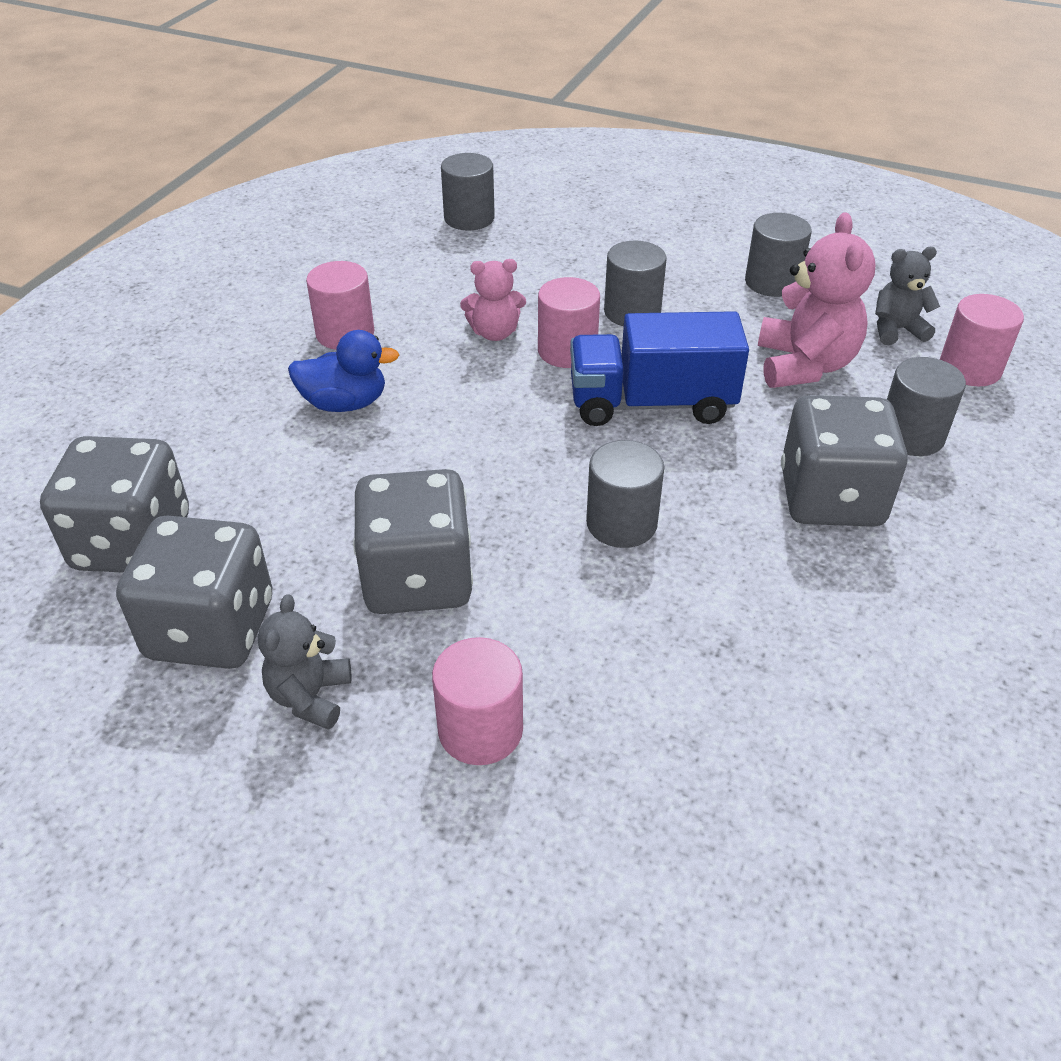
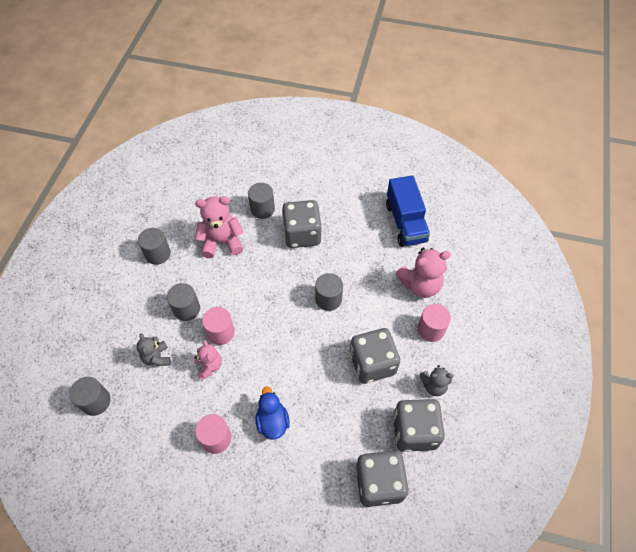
camera: 100 degrees left, 15 degrees up
(639, 737) = (420, 285): none -> pink teddy bear
(651, 403) = (255, 295): blue truck -> blue truck (405, 222)
(896, 330) = (193, 209): grey teddy bear -> grey teddy bear (157, 357)
(969, 368) = (218, 188): pink cylinder -> none

